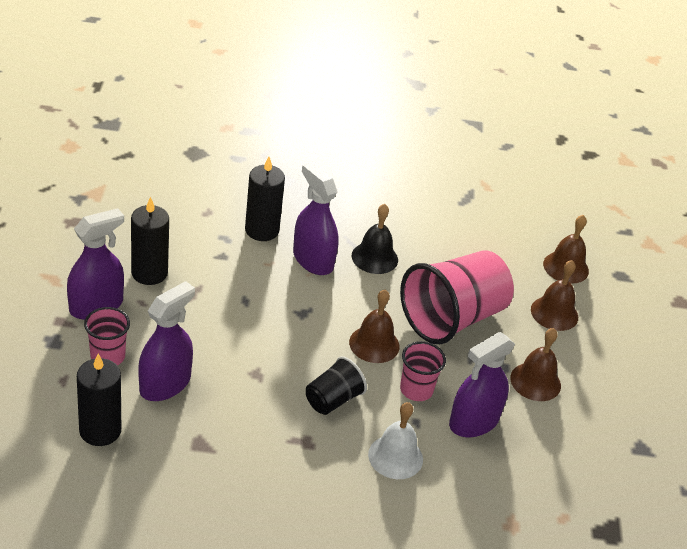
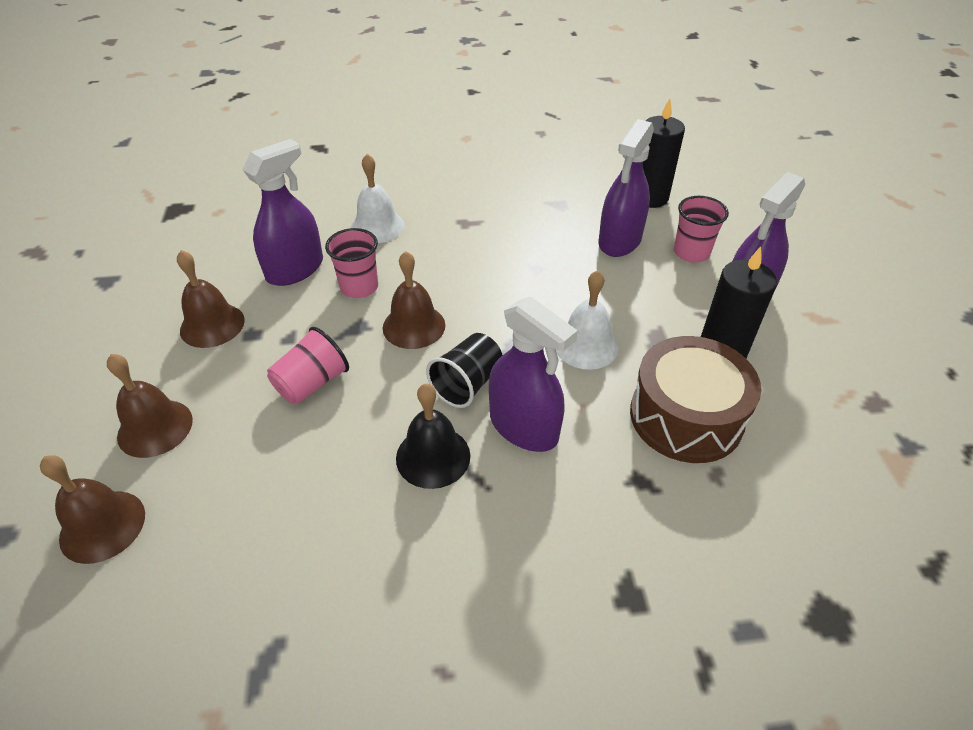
camera: 175 degrees right, 5 degrees up
(205, 242) = (686, 416): none -> brown drum
(246, 300) = (586, 345): none -> white bell
(262, 230) = (619, 461): black candle -> none
(333, 400) = (449, 260): black cup -> black cup (467, 384)
(452, 318) = (312, 383): pink cup -> pink cup, size x0.50

